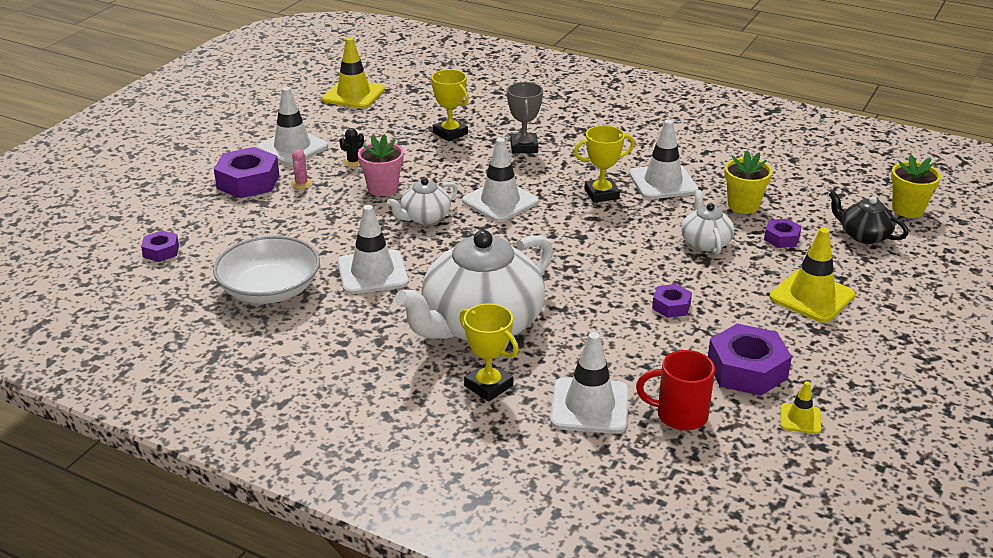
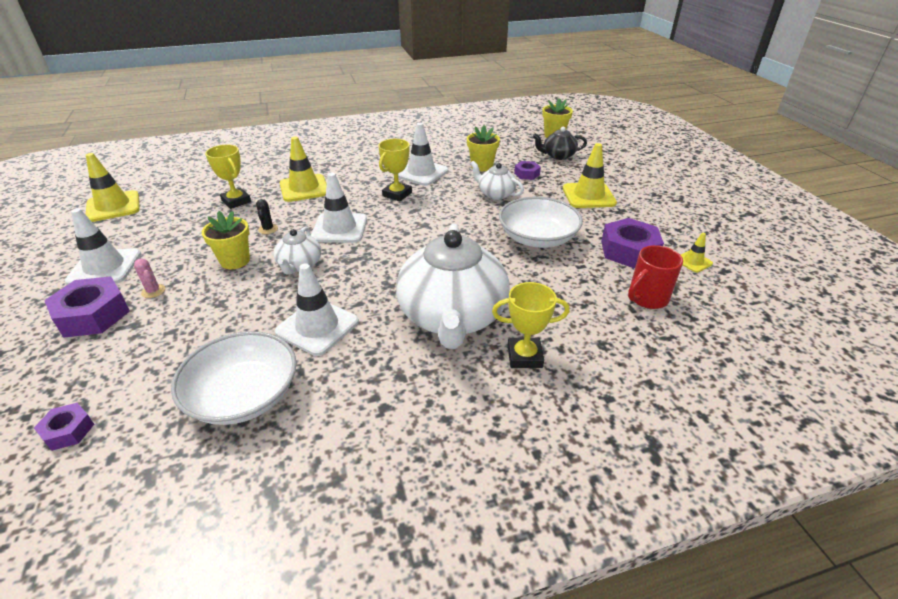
camera: 45 degrees left, 5 degrees up
(353, 162) = (180, 253): black cactus -> black cactus (268, 229)
(382, 188) = (235, 261): pink flower pot -> yellow flower pot
(450, 133) = (236, 201): yellow trophy -> yellow trophy turned 45 degrees clockwise
(524, 147) = (304, 188): grey trophy -> yellow traffic cone
(589, 406) = (599, 326): white traffic cone -> none
(671, 306) = (537, 238): purple nut -> white bowl

